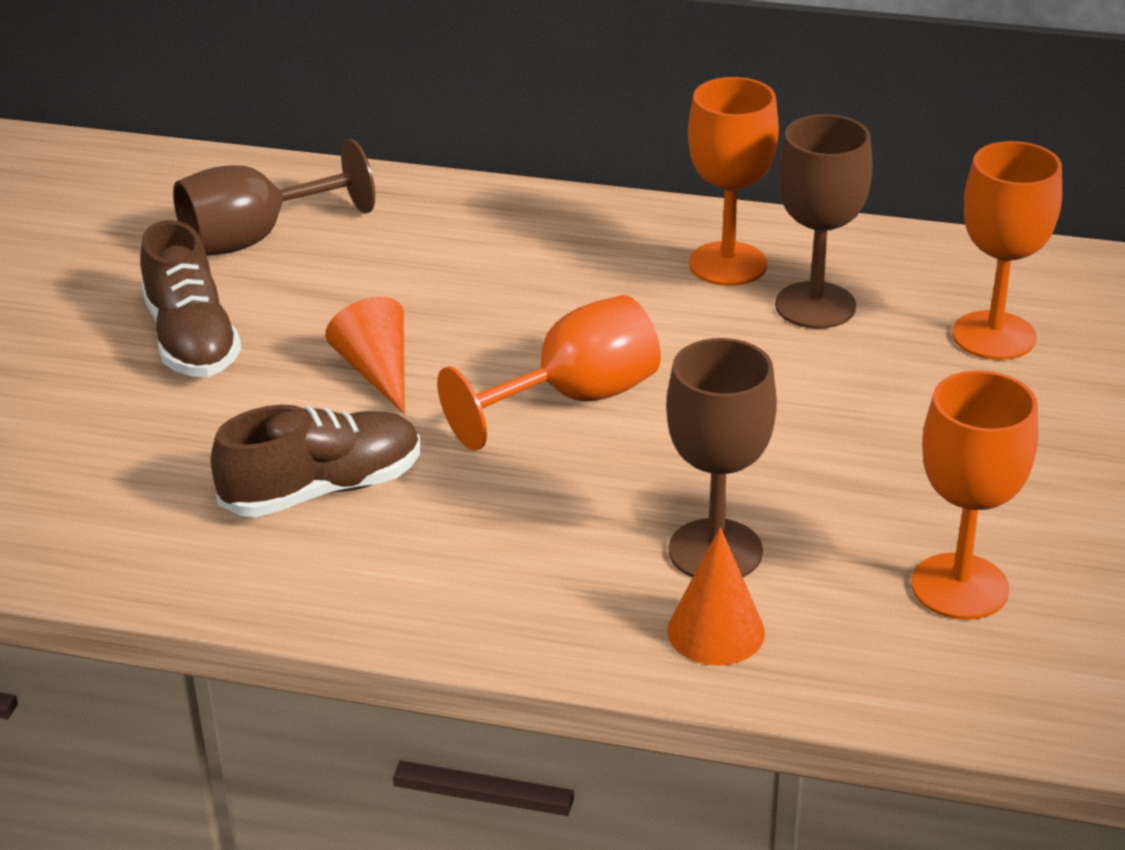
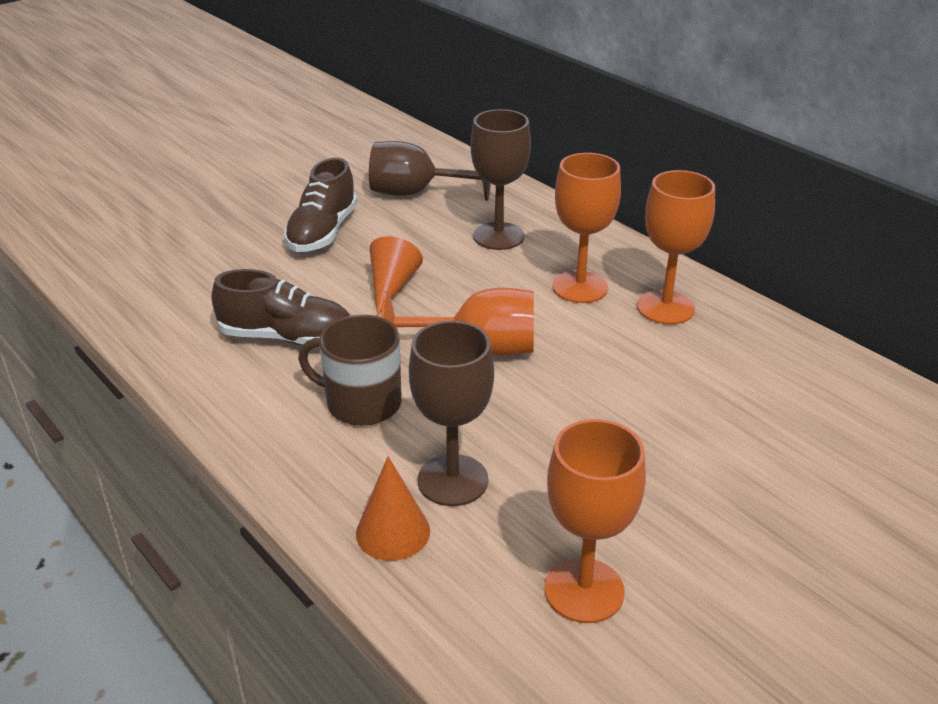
camera: 35 degrees right, 0 degrees up
(514, 521) = (361, 403): none -> brown mug
(815, 305) = (695, 356): brown goblet -> brown goblet (498, 236)
(994, 336) = (803, 429): orange goblet -> orange goblet (580, 287)

